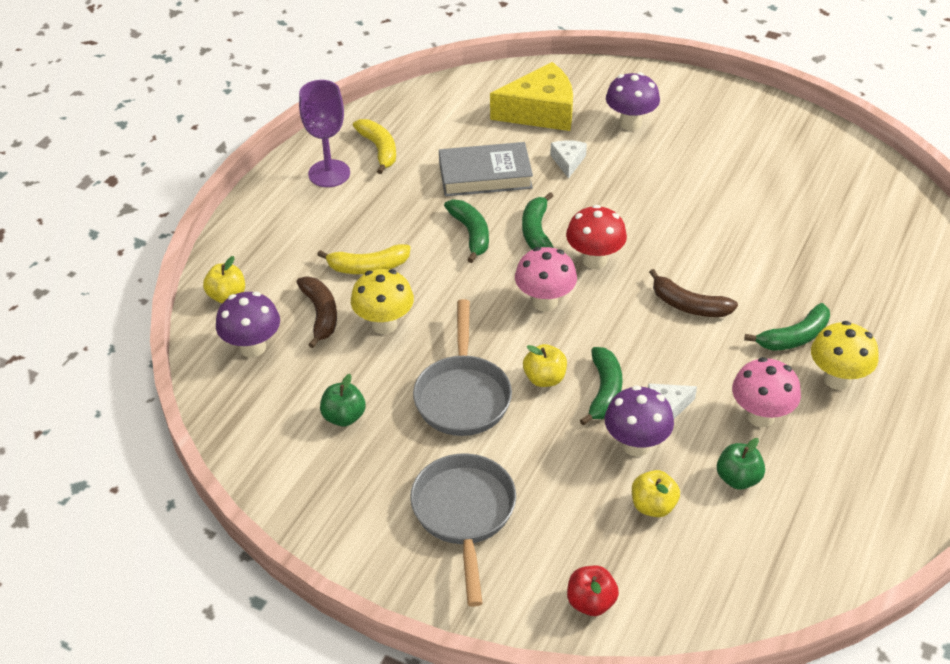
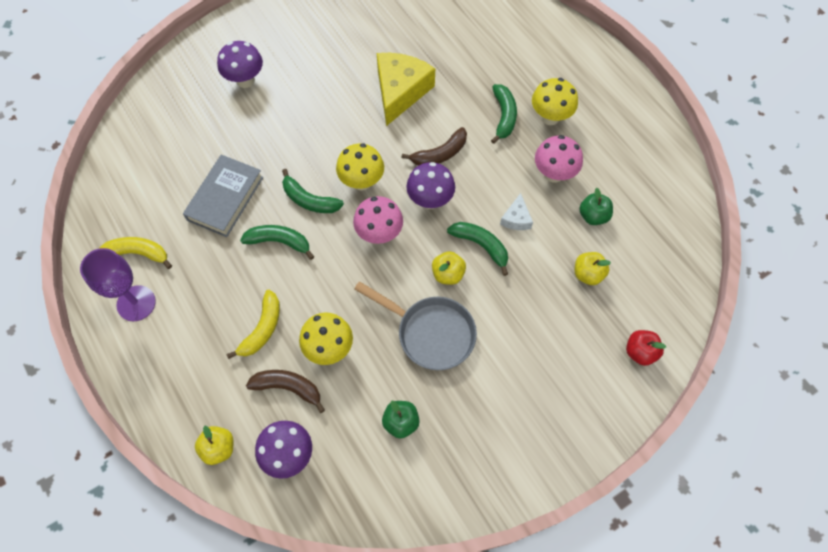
camera: 60 degrees left, 20 degrees up
(464, 514) = (533, 388): grey pan -> none
(540, 112) = (187, 125): yellow cheese -> yellow cheese (400, 91)
(568, 162) = (253, 140): white cheese -> none
(594, 260) = (362, 182): red mushroom -> yellow mushroom
(636, 445) = (535, 254): purple mushroom -> purple mushroom (430, 200)

